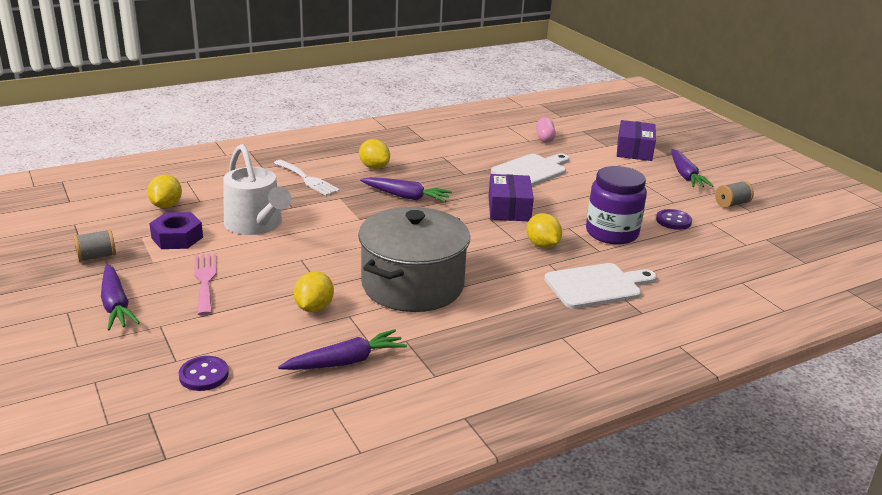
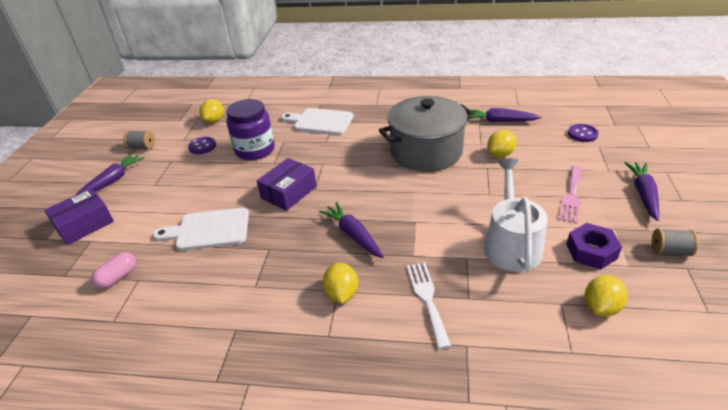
camera: 140 degrees left, 10 degrees up
(542, 245) = (311, 154): yellow lemon -> yellow lemon (214, 121)

